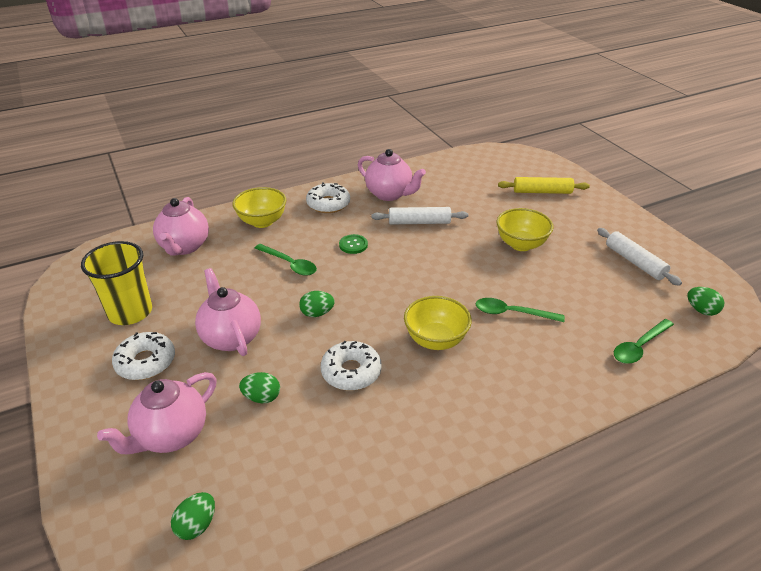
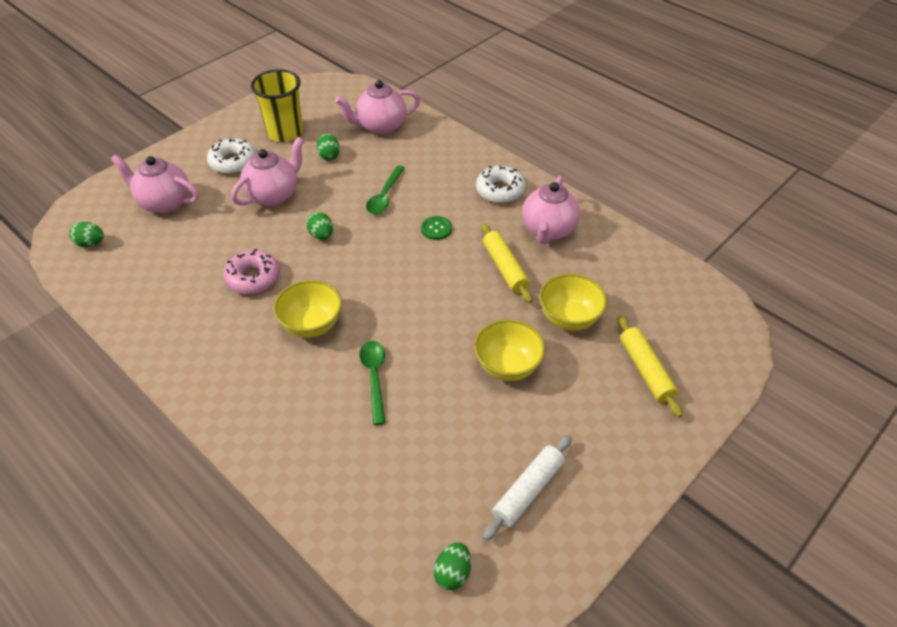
camera: 70 degrees right, 10 degrees up
(262, 222) = (443, 157): yellow bowl -> yellow bowl (569, 318)
(262, 397) = (211, 235): green egg -> green egg (329, 155)
(351, 372) = (253, 278): white donut -> pink donut
(419, 222) = (505, 268): white rolling pin -> yellow rolling pin
(639, 347) = (357, 503): green spoon -> none

